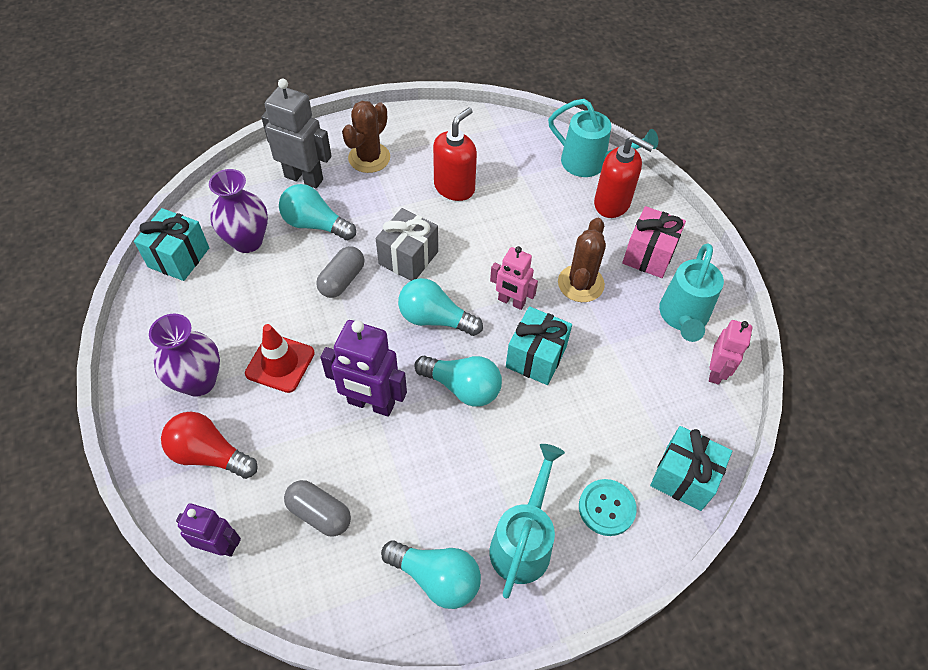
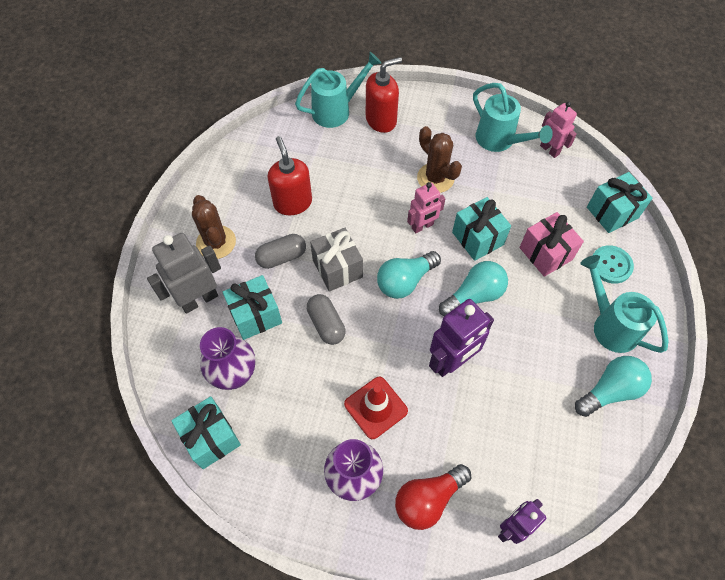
camera: 55 degrees left, 5 degrees up
(315, 224) = (255, 315): turquoise light bulb -> turquoise gift
(319, 513) = (523, 442): grey capsule -> grey capsule (282, 257)
(649, 255) = (439, 127): pink gift -> pink gift (545, 253)

